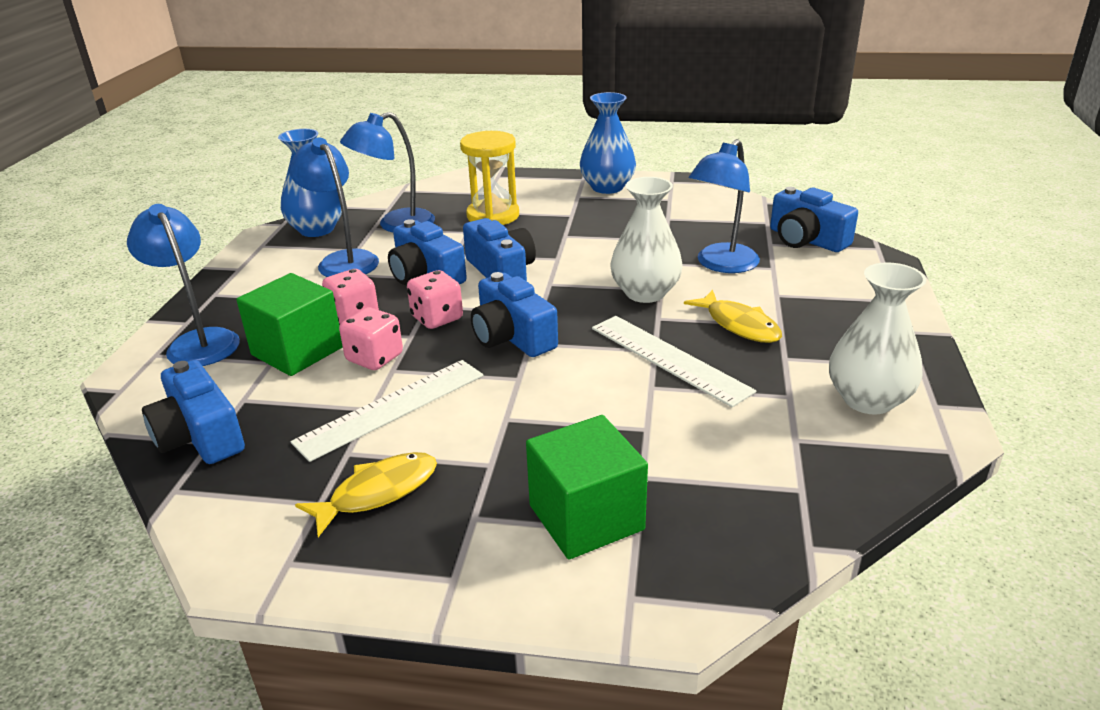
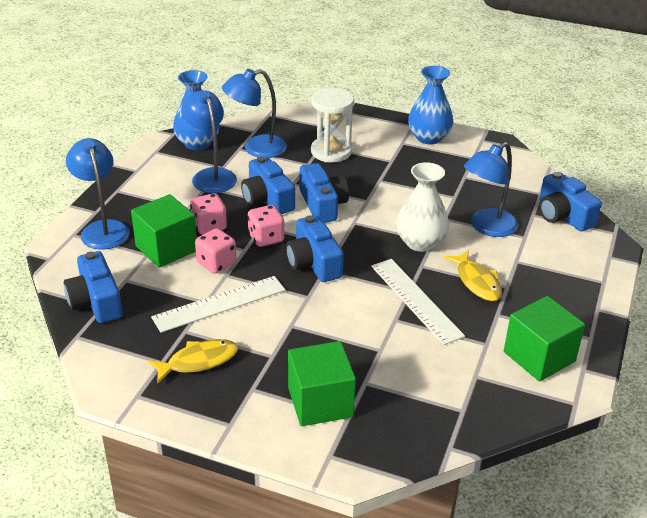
camera: 10 degrees right, 5 degrees up
(493, 216) = (331, 152): yellow hourglass -> white hourglass
(868, 400) = (539, 356): white vase -> green cube

